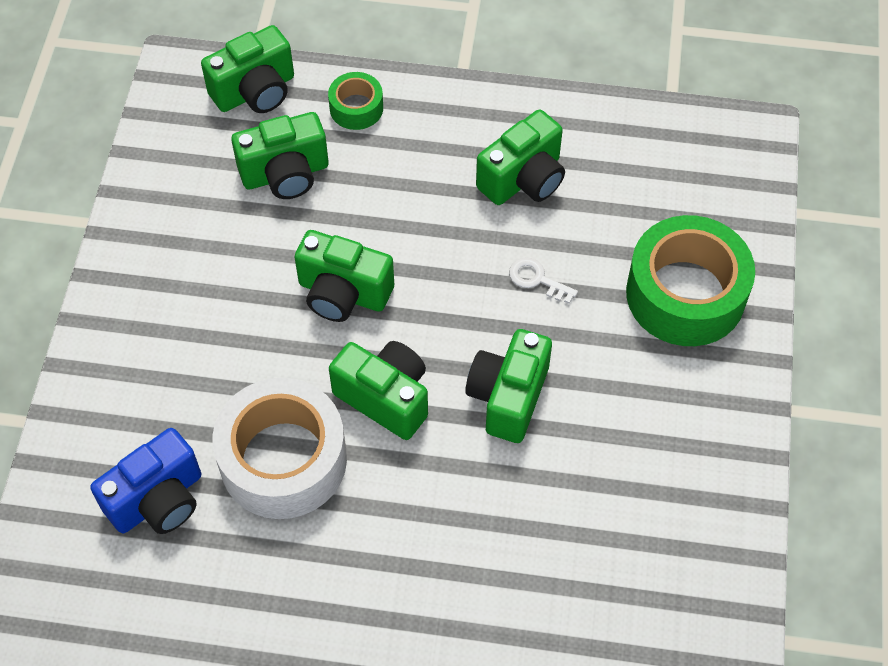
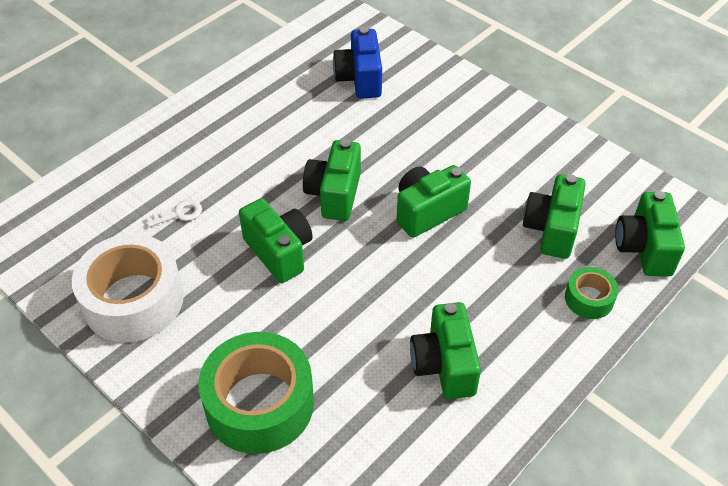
camera: 125 degrees right, 10 degrees down
(283, 460) = (337, 134): white tape -> white tape (133, 300)
(385, 398) = (334, 194): green camera -> green camera turned 120 degrees clockwise
(537, 279) = (350, 319): white key -> white key (179, 214)

